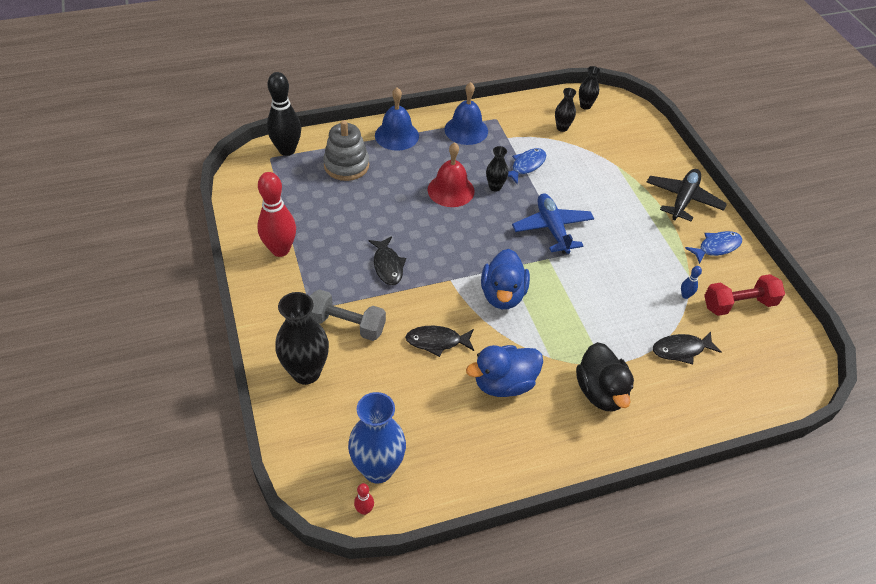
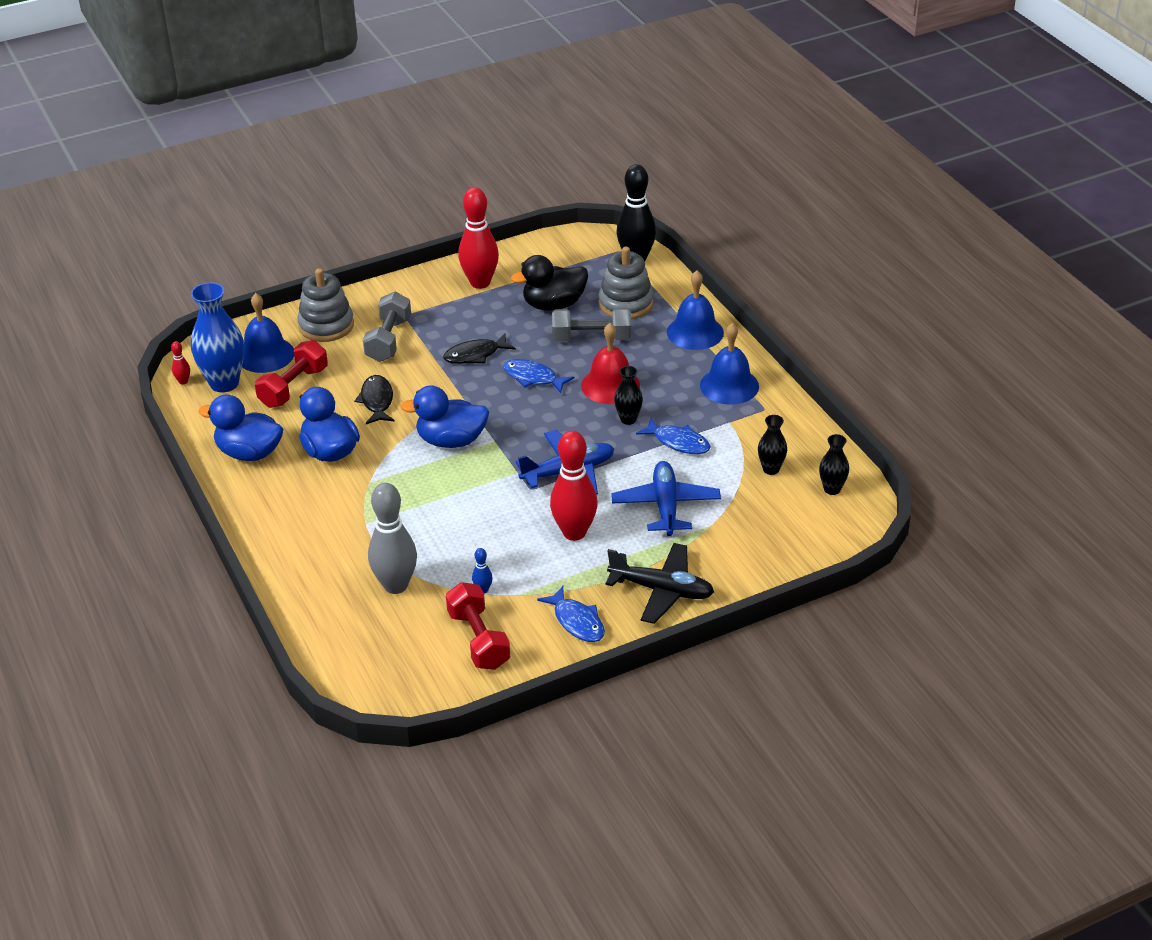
camera: 85 degrees right, 10 degrees down
(306, 372) = (326, 325): black vase -> grey stacking toy
(339, 428) = (265, 355): none -> blue bell
(386, 191) = (591, 338): none -> grey dumbbell
(400, 407) = (293, 387): none -> red dumbbell
(429, 233) = (533, 378): none -> blue fish
(496, 450) = (249, 453): none -> blue duck
(596, 183) = (666, 506): none -> blue plane
(601, 392) = (327, 522): black duck -> black duck (553, 305)
(622, 235) = (574, 532): none -> red bowling pin
(681, 350) = (396, 585): black fish -> grey bowling pin

